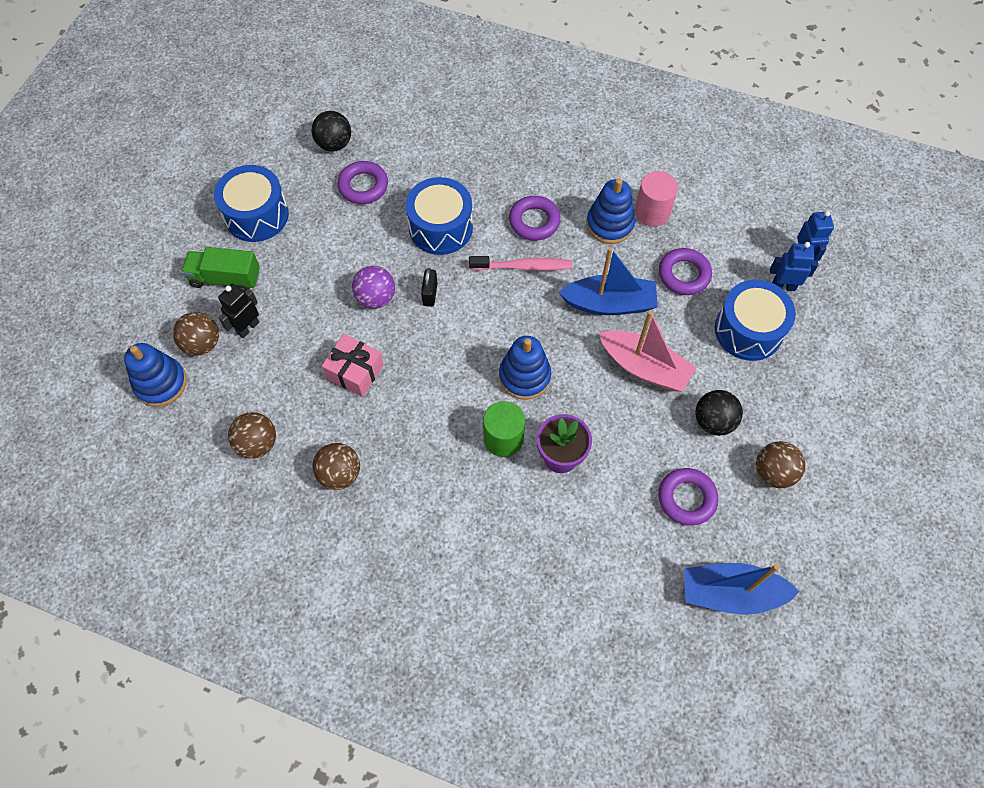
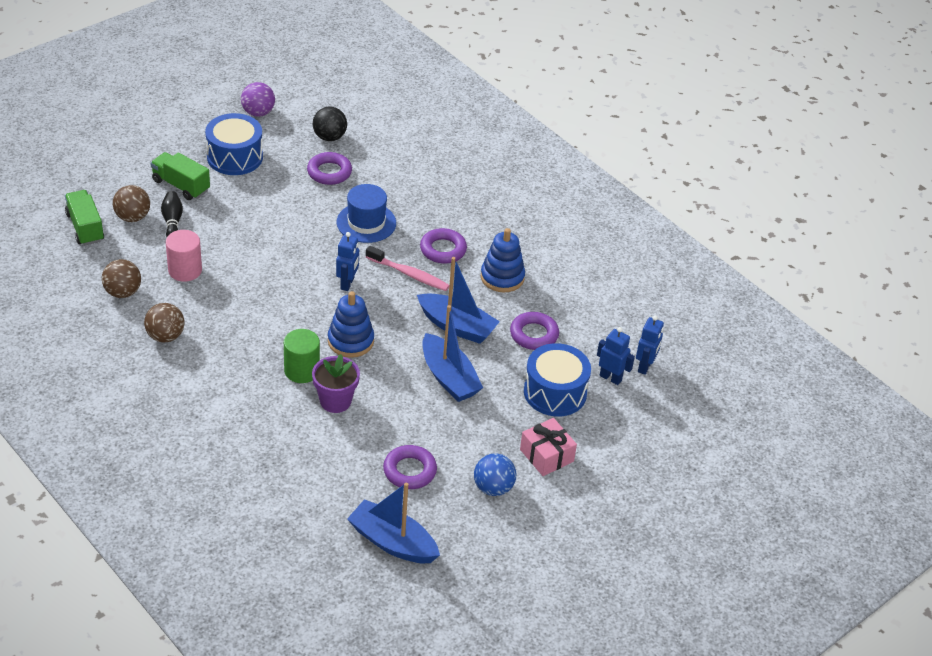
camera: 25 degrees right, 20 degrees down
(161, 383) = (85, 227): blue stacking toy -> green truck
(248, 327) = (172, 222): black robot -> black bowling pin
(355, 371) = (227, 282): pink gift -> pink gift (546, 455)
(376, 298) = (280, 244): purple ball -> purple ball (258, 113)
(430, 294) = (322, 260): black padlock -> none
(440, 227) = (366, 223): blue drum -> blue hat
(473, 309) = (347, 283): none -> blue robot
(644, 367) = (449, 378): pink boat -> blue boat
(652, 212) = (544, 284): pink cylinder -> pink cylinder (185, 270)
(713, 421) = (474, 435): black ball -> none
(773, 472) = (493, 488): brown ball -> blue ball

